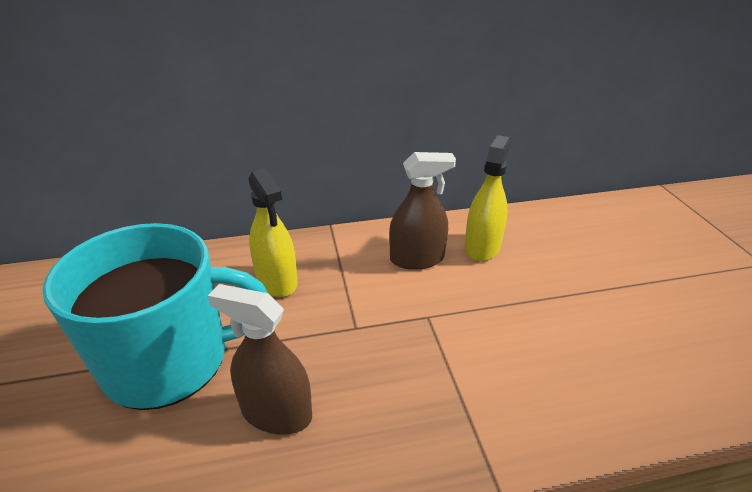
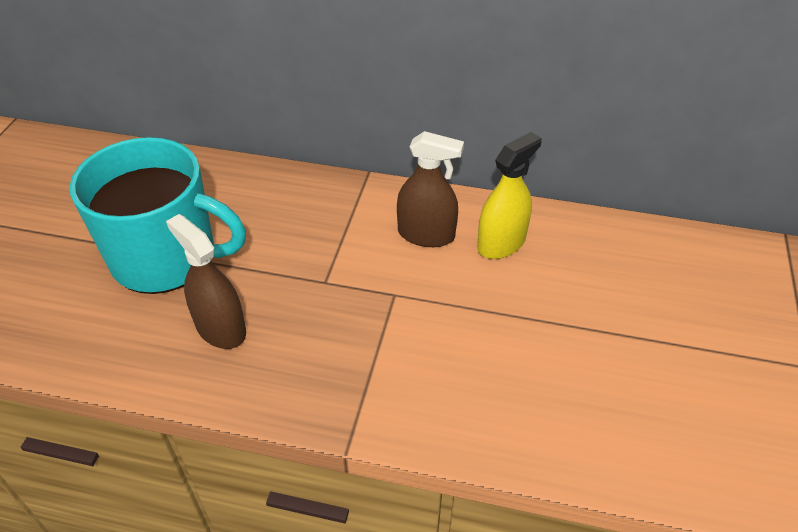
camera: 25 degrees right, 10 degrees up
(277, 280) = (286, 215): yellow spray bottle -> none

